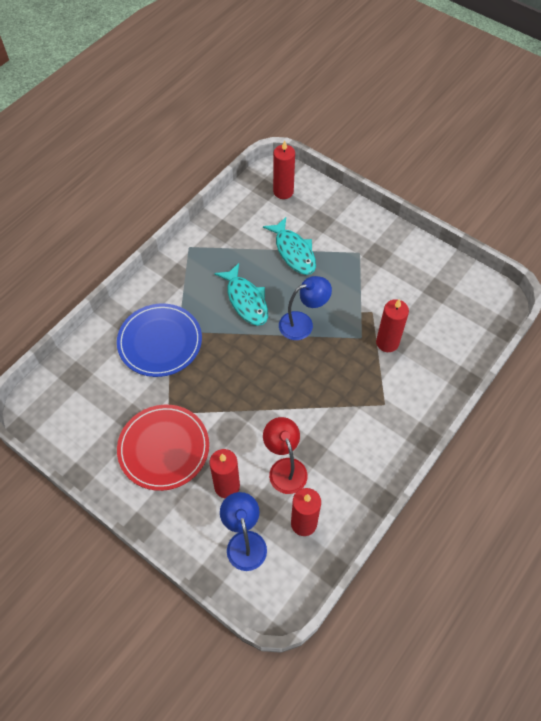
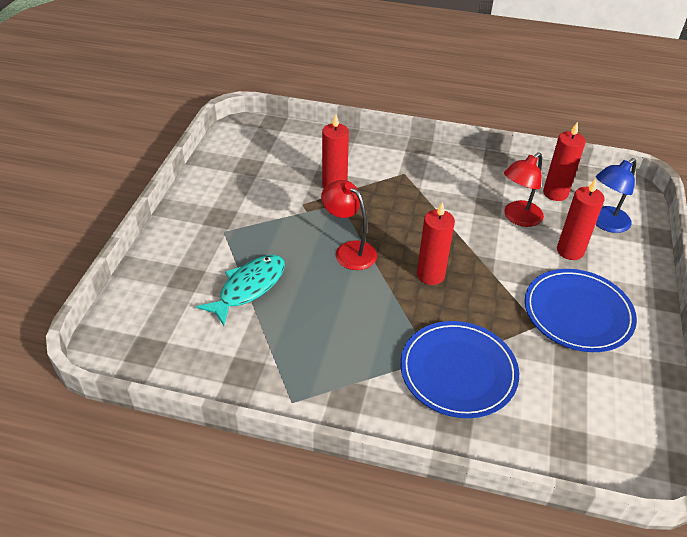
camera: 115 degrees left, 15 degrees down
(163, 448) = (578, 313): red plate -> blue plate
(246, 300) = (346, 309): turquoise fish -> none
(283, 191) = (144, 329): red candle -> red candle (430, 275)
(303, 323) = (349, 251): blue lamp -> red lamp

